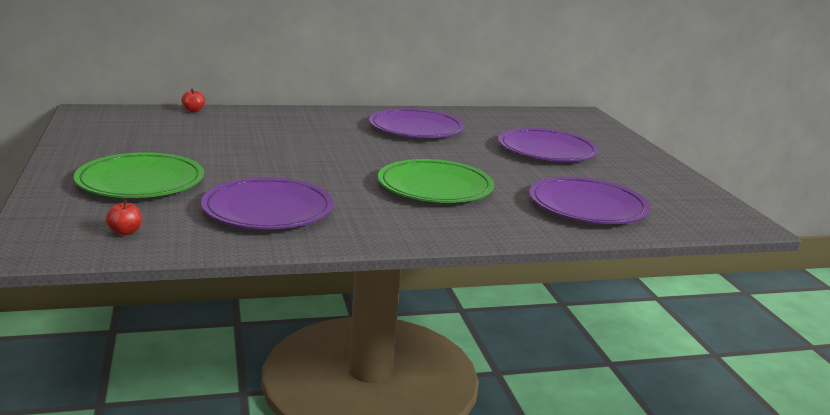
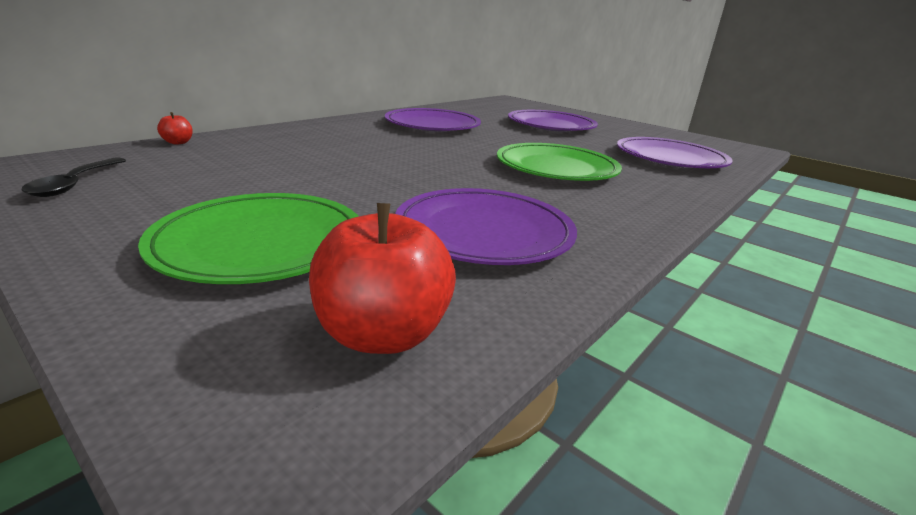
camera: 35 degrees left, 5 degrees up
(104, 128) = (75, 184): none -> black spoon
(125, 232) = (383, 334): red apple -> red apple, size x2.14

